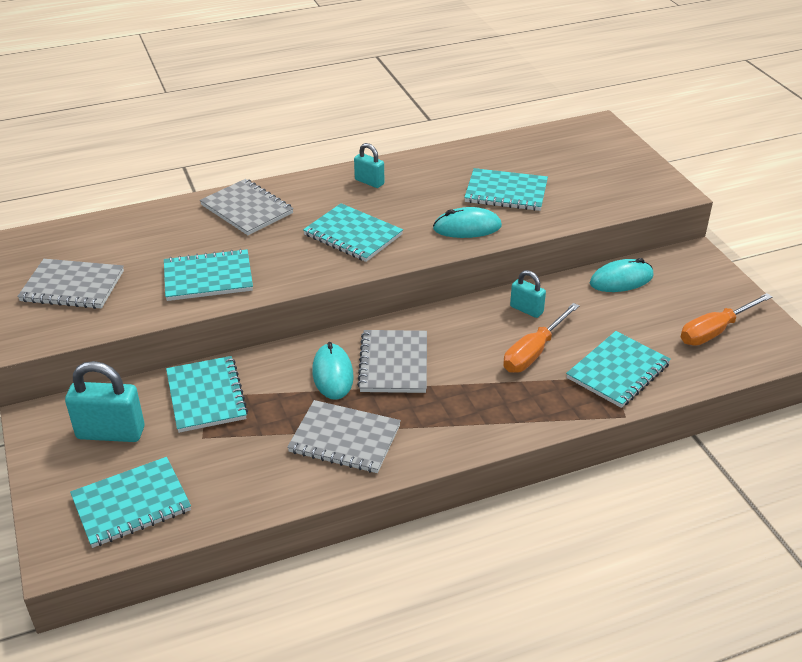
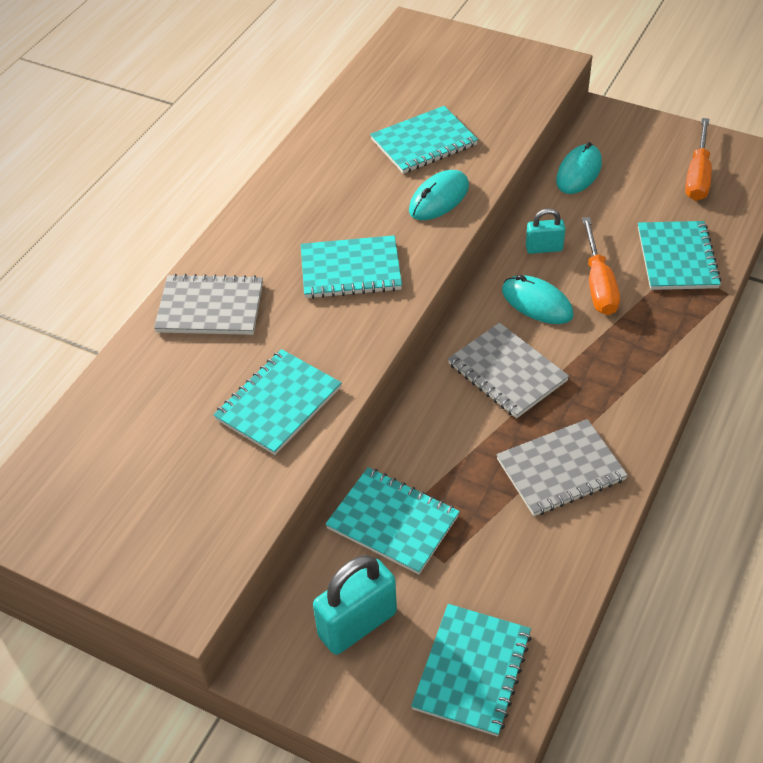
camera: 40 degrees left, 10 degrees up
(72, 286) = (152, 509): grey notebook -> none
(332, 374) = (471, 419): turquoise mouse -> turquoise mouse (537, 303)
(369, 182) = (288, 205): turquoise padlock -> none

